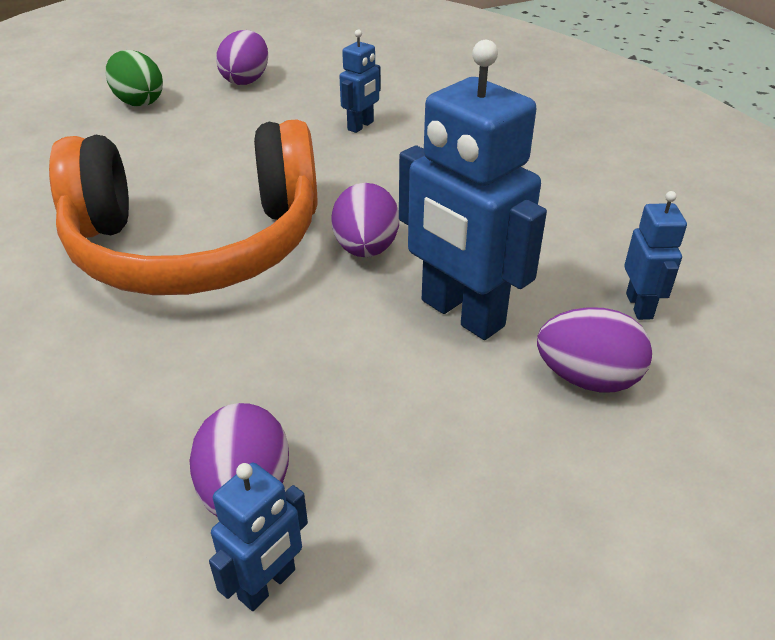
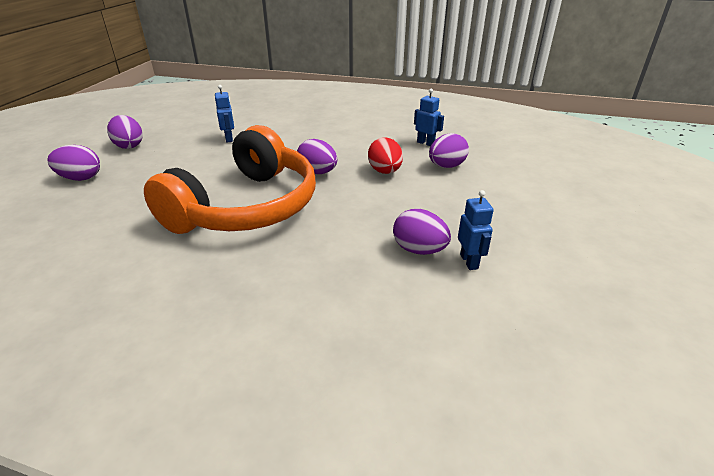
camera: 50 degrees left, 5 degrees down
(139, 102) = (81, 178): green egg -> purple egg
(461, 314) = (385, 171): blue robot -> red egg

